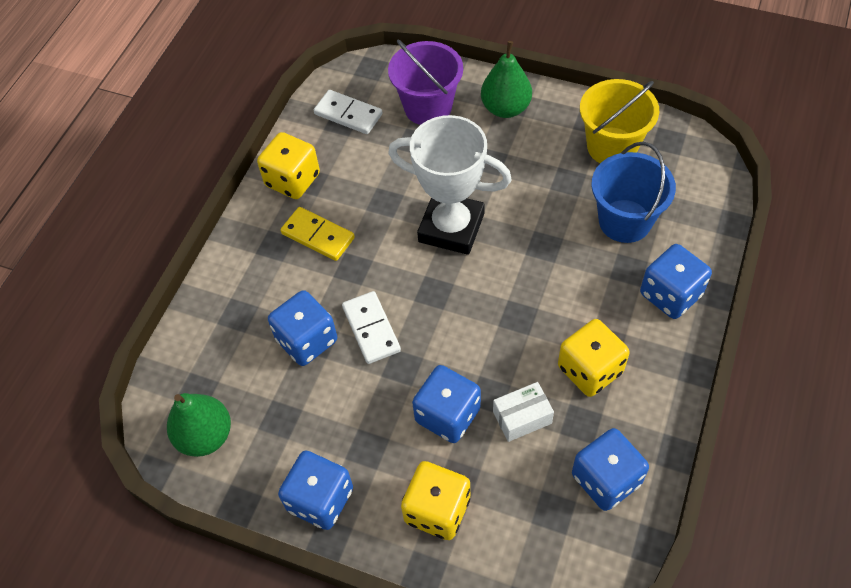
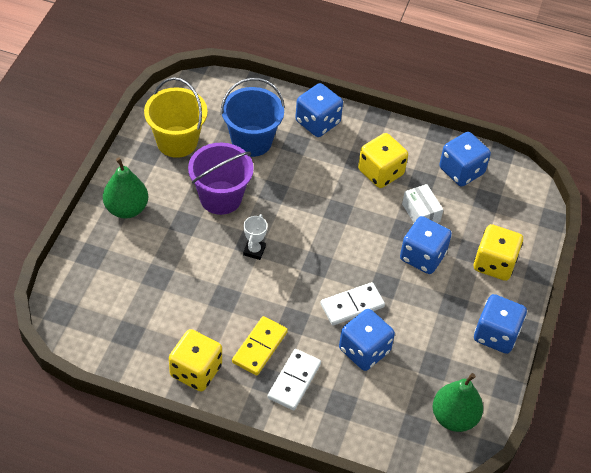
camera: 100 degrees left, 5 degrees down
(348, 114) = (119, 328): white domino -> white domino (294, 381)
(428, 107) = (118, 265): purple bucket -> purple bucket (220, 198)
(451, 228) = (254, 250): white trophy -> white trophy, size x0.40

